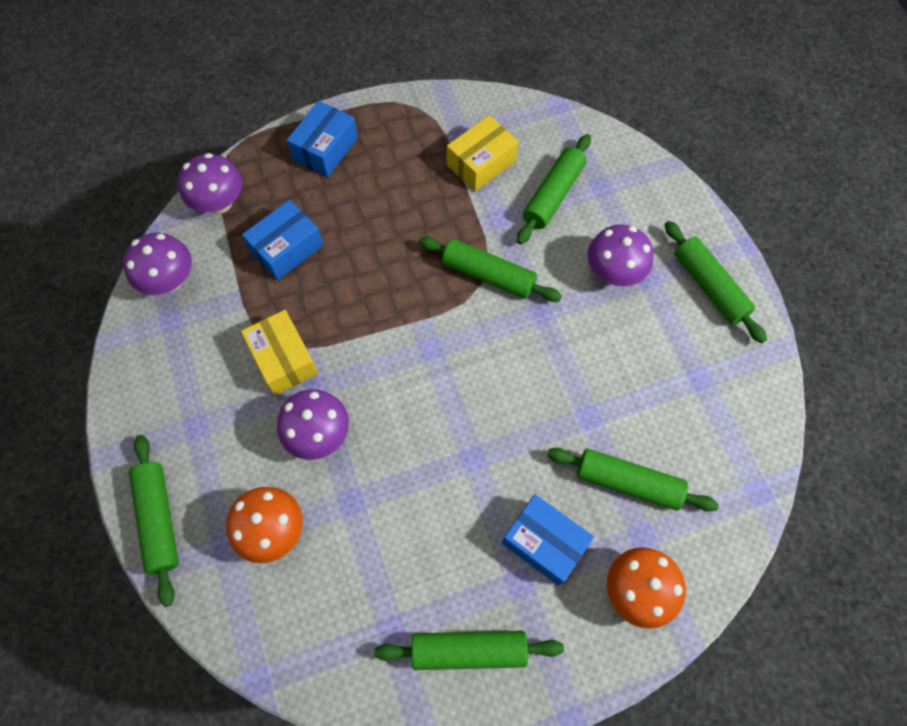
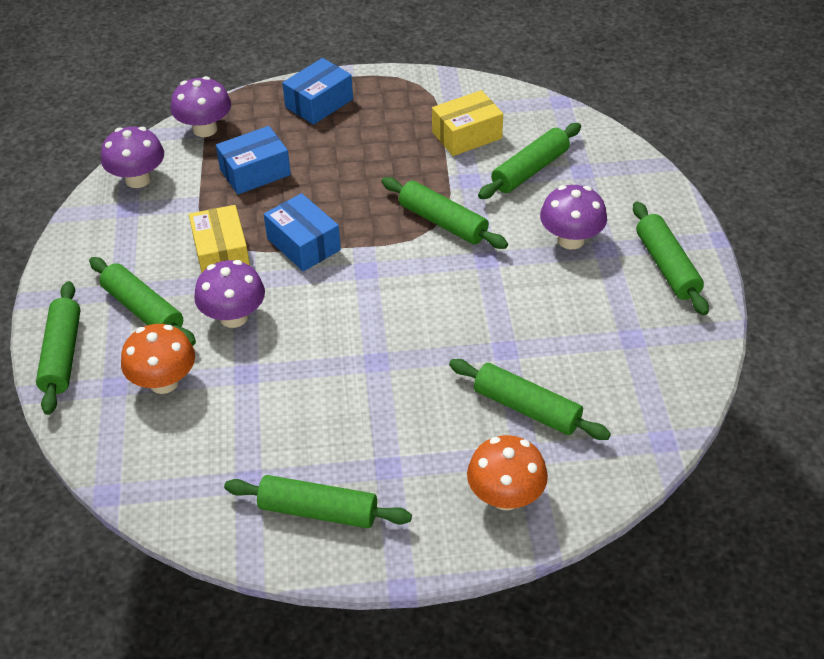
camera: 15 degrees right, 20 degrees down
(225, 445) = (143, 310): none -> green rolling pin
(544, 543) = (424, 441): blue box -> blue box (303, 244)

